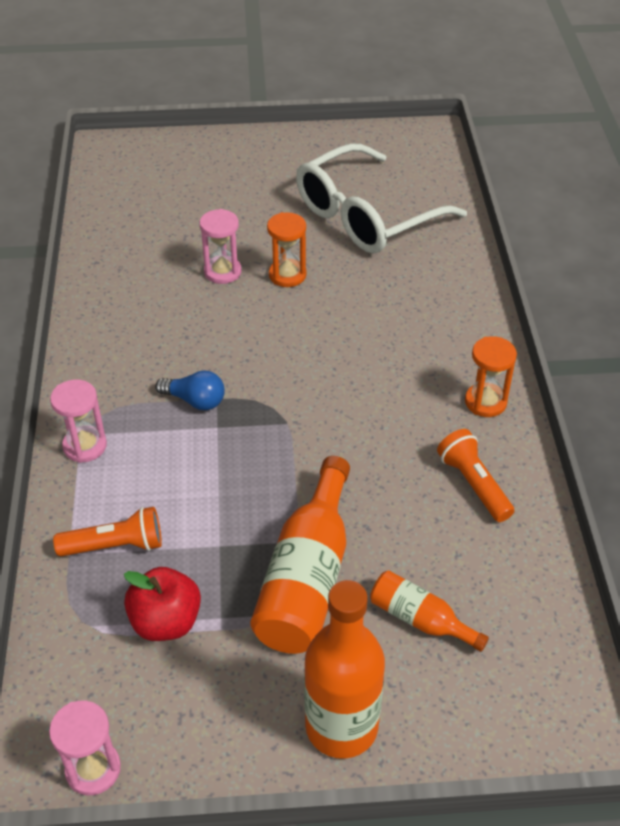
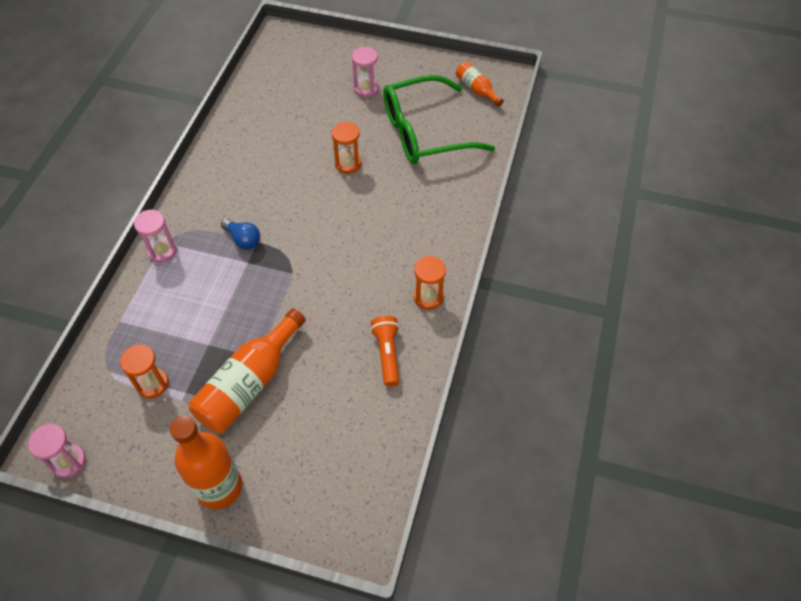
camera: 20 degrees right, 10 degrees up
(115, 545) = (148, 324): orange flashlight -> none
(166, 622) = (152, 384): red apple -> orange hourglass
(222, 272) = (307, 150): pink hourglass -> pink hourglass (366, 89)
(366, 216) = (425, 132): white glasses -> green glasses
(420, 619) = (303, 435): orange bottle -> orange bottle (477, 89)

